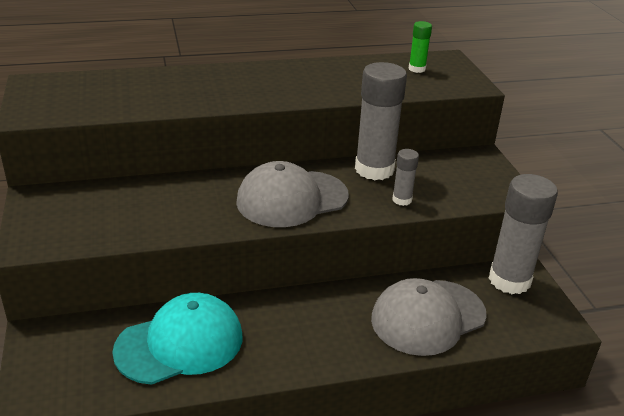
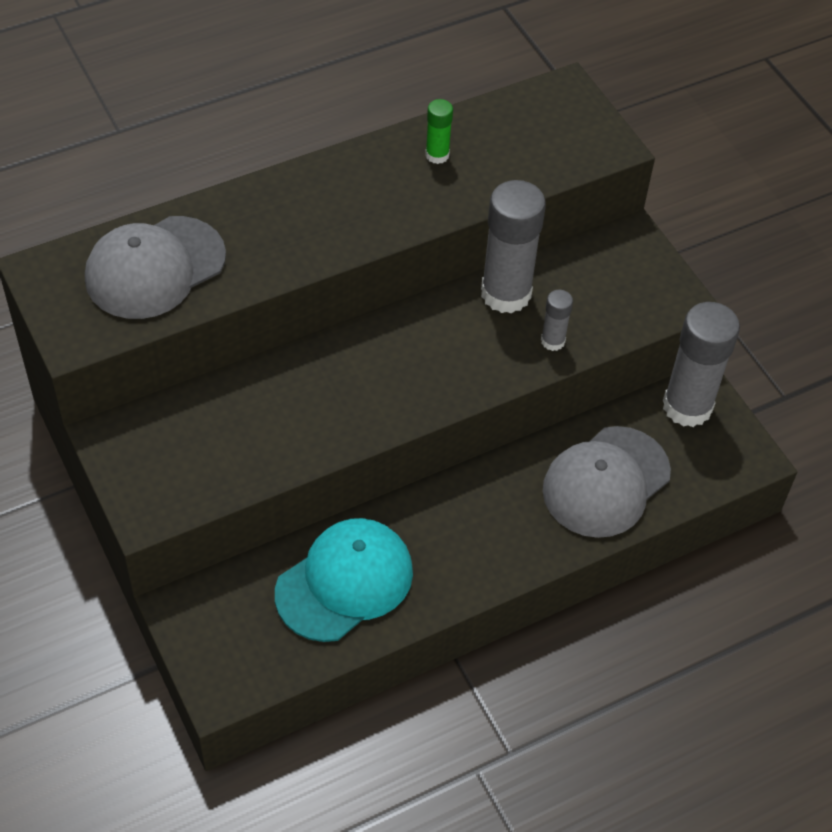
camera: 15 degrees left, 20 degrees up
(292, 199) = (422, 369): grey cap -> grey cap (155, 268)
(417, 69) = (532, 125): green glue stick -> green glue stick (437, 155)

